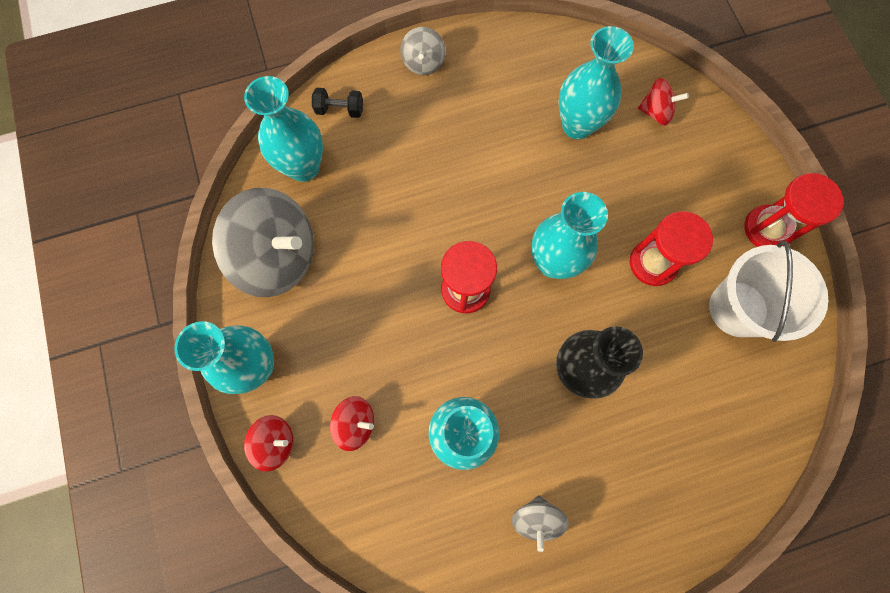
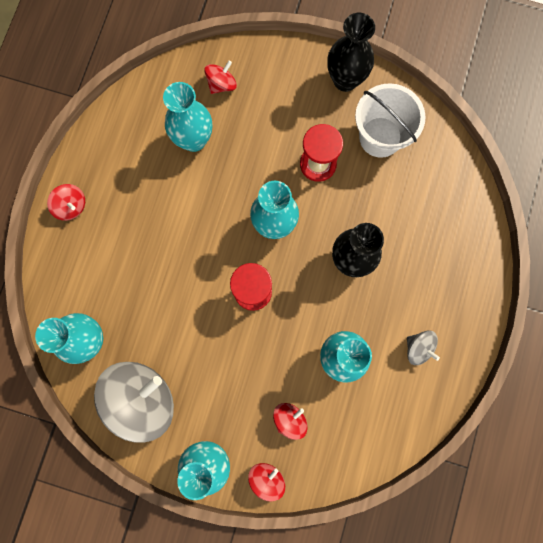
camera: 55 degrees left, 5 degrees up
(340, 110) = (64, 287): black dumbbell -> none
(423, 63) = (71, 206): grey spinning top -> red spinning top
(767, 229) = (345, 80): red hourglass -> black vase

